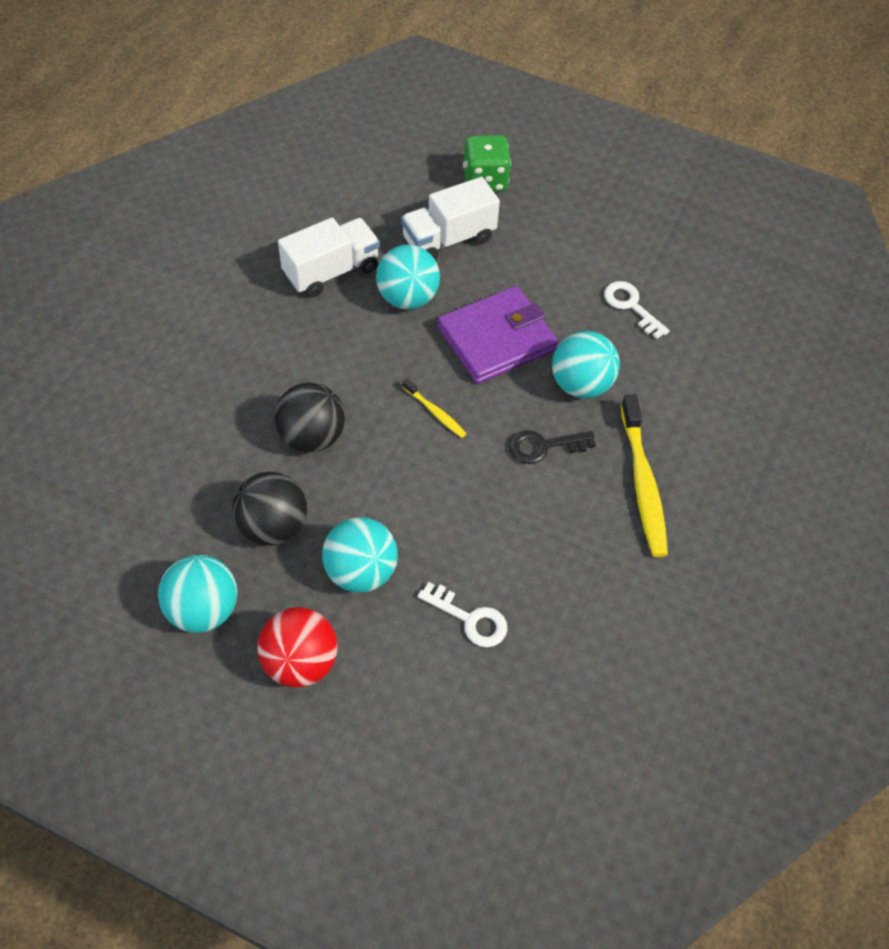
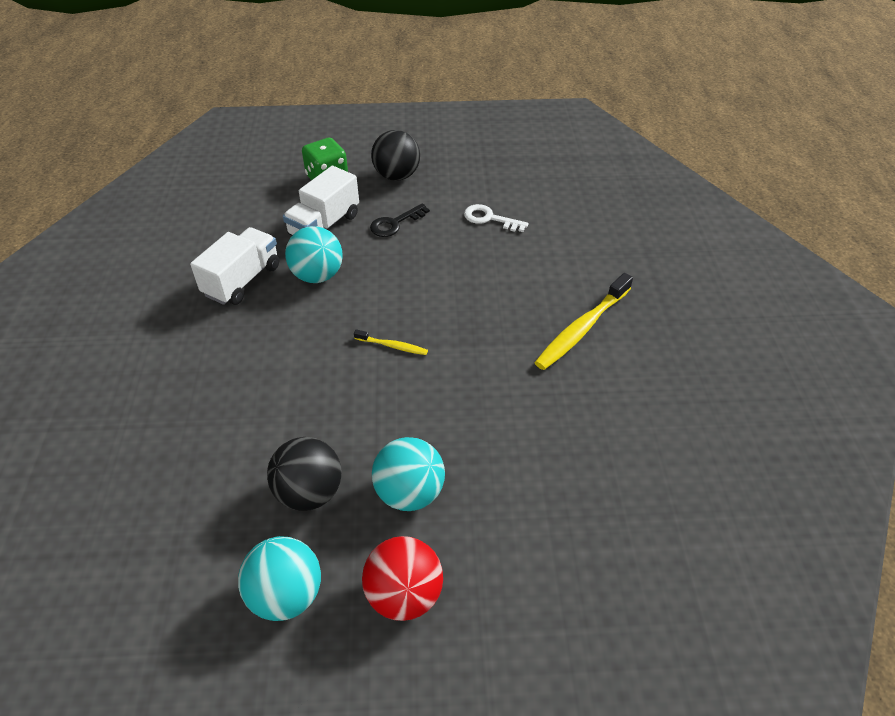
camera: 25 degrees left, 10 degrees down
(312, 436) = (300, 407): black ball -> black ball (397, 176)
(470, 619) = (523, 486): white key -> none
(496, 339) = (406, 276): purple wallet -> none
(544, 446) = (493, 334): black key -> black key (395, 223)
(580, 384) = (490, 282): turquoise ball -> none
(643, 483) = (582, 328): yellow toothbrush -> yellow toothbrush turned 75 degrees clockwise

